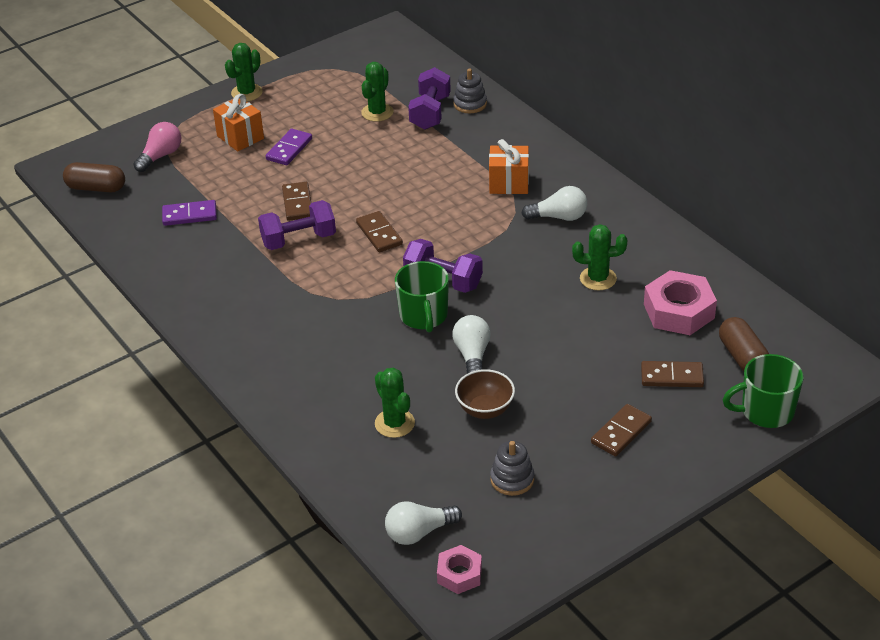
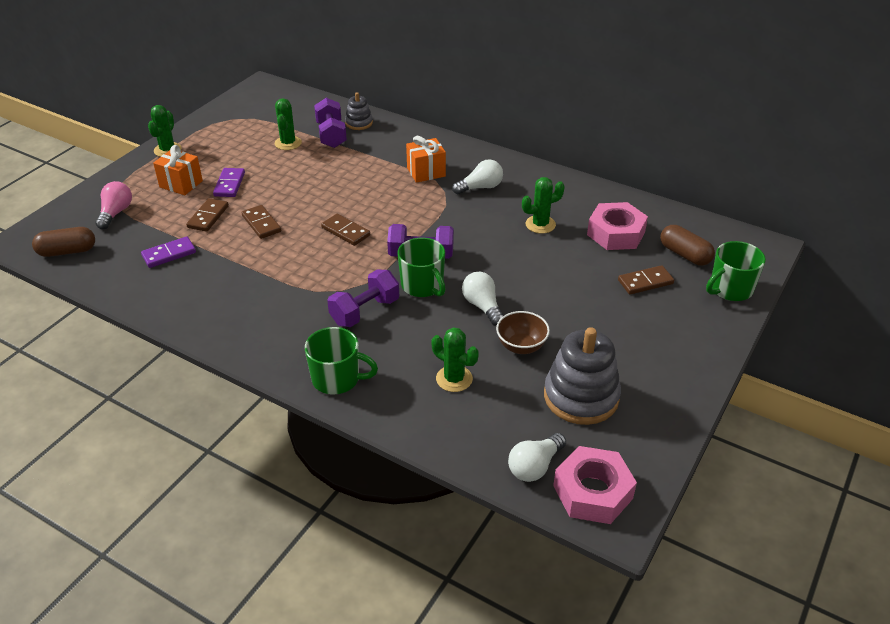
camera: 25 degrees left, 0 degrees up
(281, 390) = (337, 379): none -> green mug
(298, 240) = (279, 251): purple dumbbell -> purple dumbbell (365, 311)
(459, 574) = (592, 492): pink nut -> pink nut, size x1.73
(512, 479) = (581, 397): grey stacking toy -> grey stacking toy, size x1.91
(621, 432) = (638, 334): brown domino -> brown domino (208, 217)

